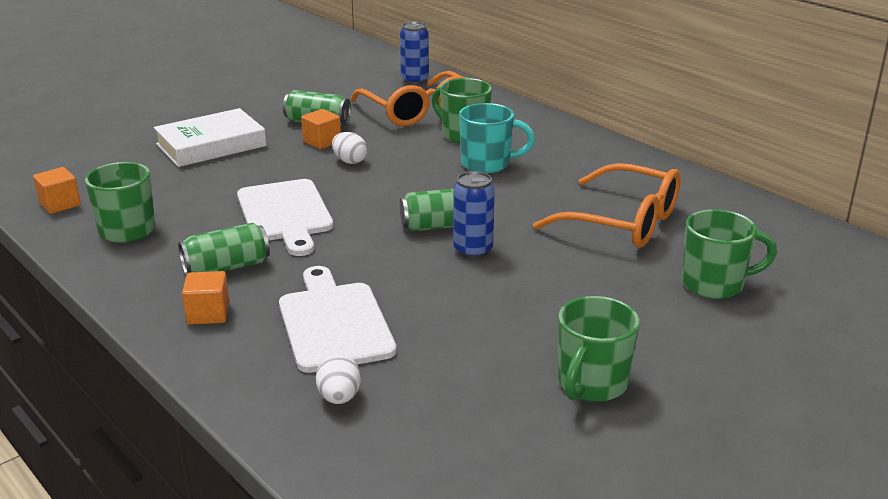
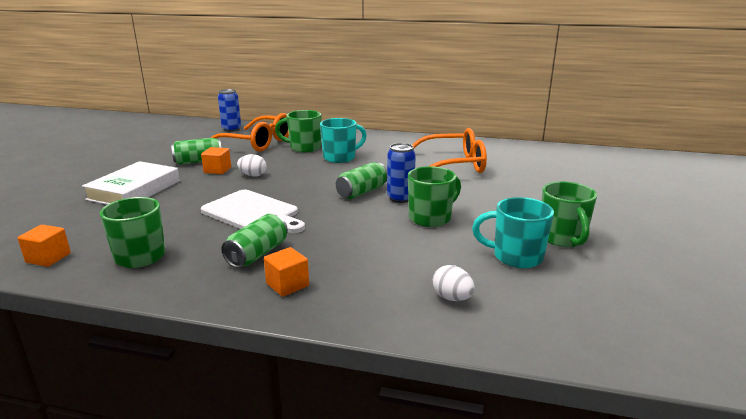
camera: 35 degrees left, 5 degrees down
(334, 323) = (381, 260): white cutting board -> none
(488, 382) = (516, 257): none -> turquoise mug
(715, 284) = (536, 178): green mug -> green mug (431, 218)

